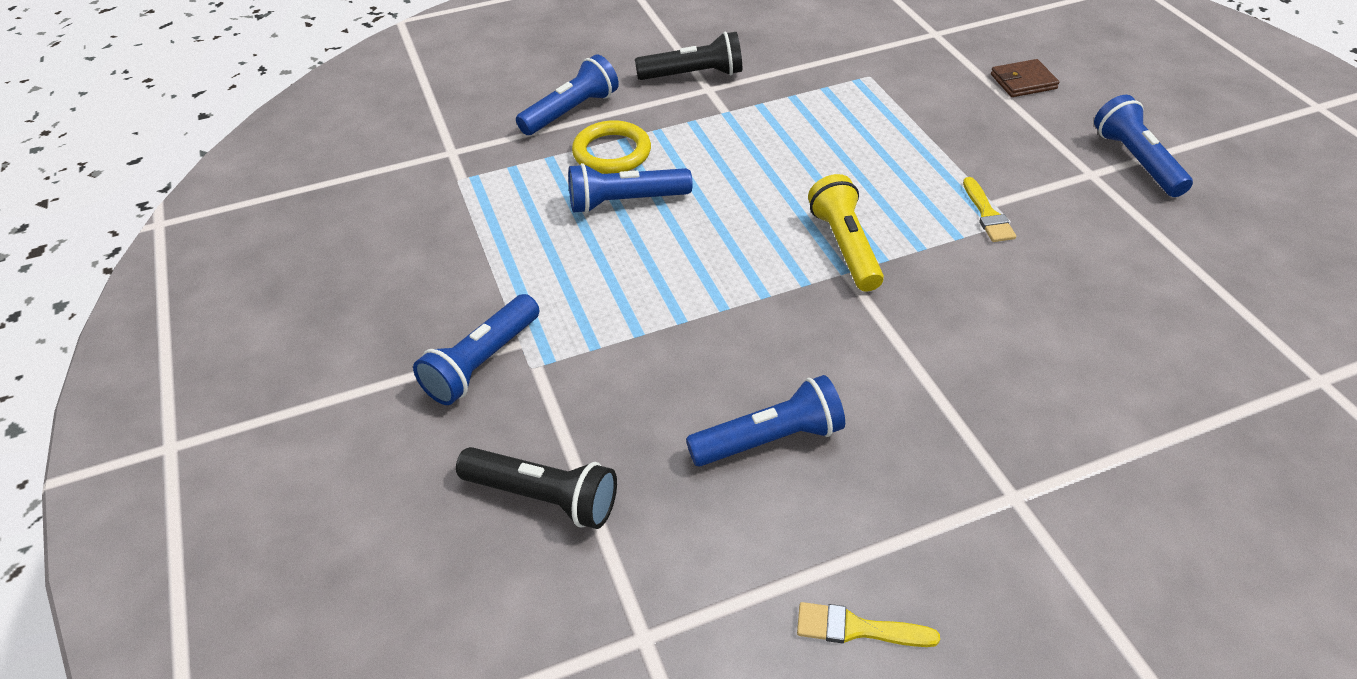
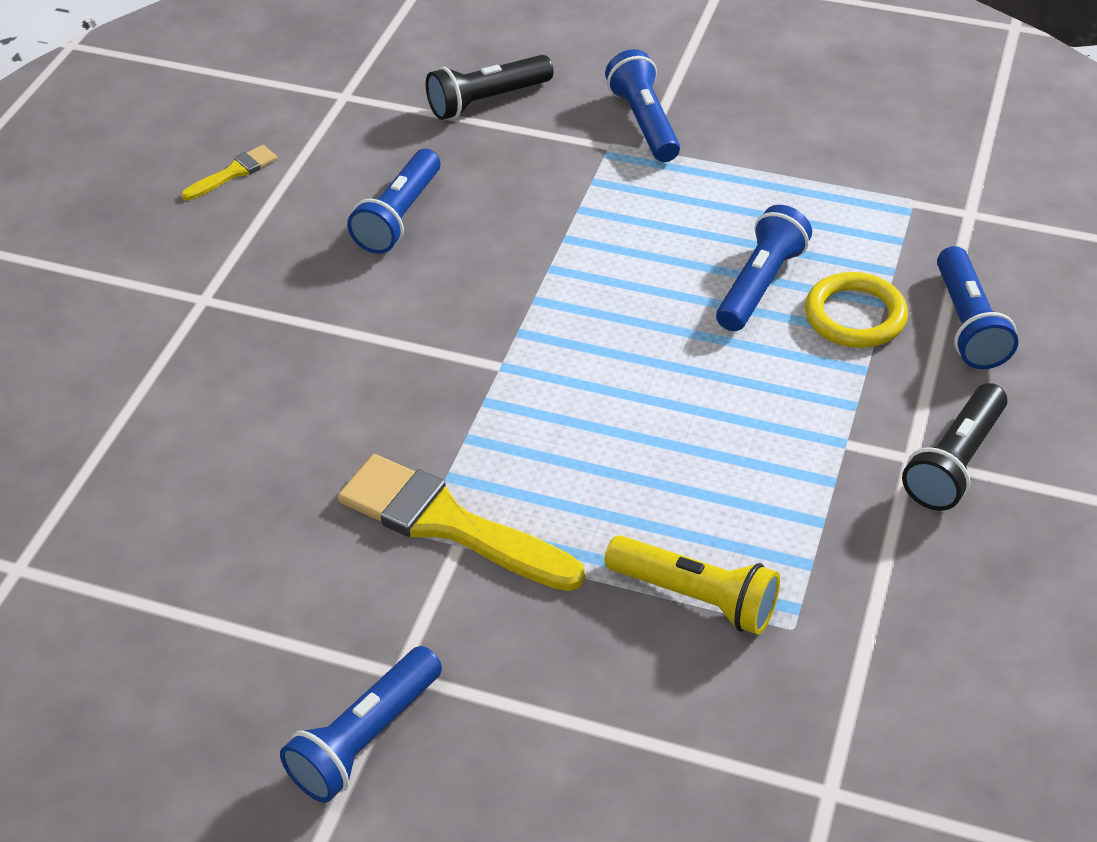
camera: 130 degrees right, 0 degrees up
(845, 246) = (531, 387): yellow flashlight -> yellow flashlight (696, 597)
(987, 214) = (448, 524): yellow brush -> yellow brush, size x2.05
(1023, 82) = (617, 782): brown wallet -> none
(1136, 161) = (365, 739): blue flashlight -> blue flashlight turned 105 degrees clockwise

